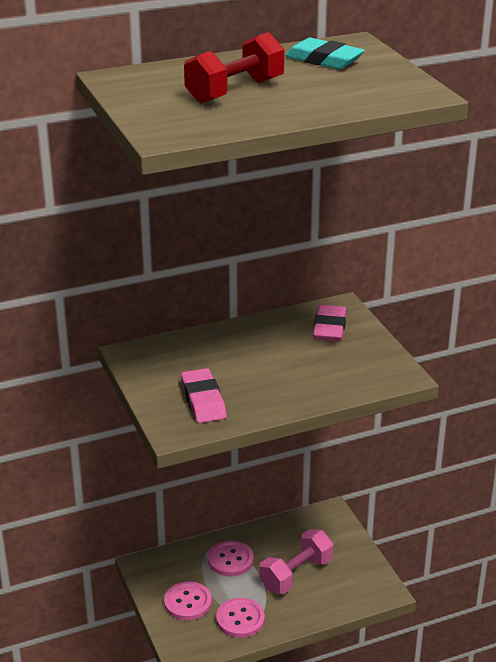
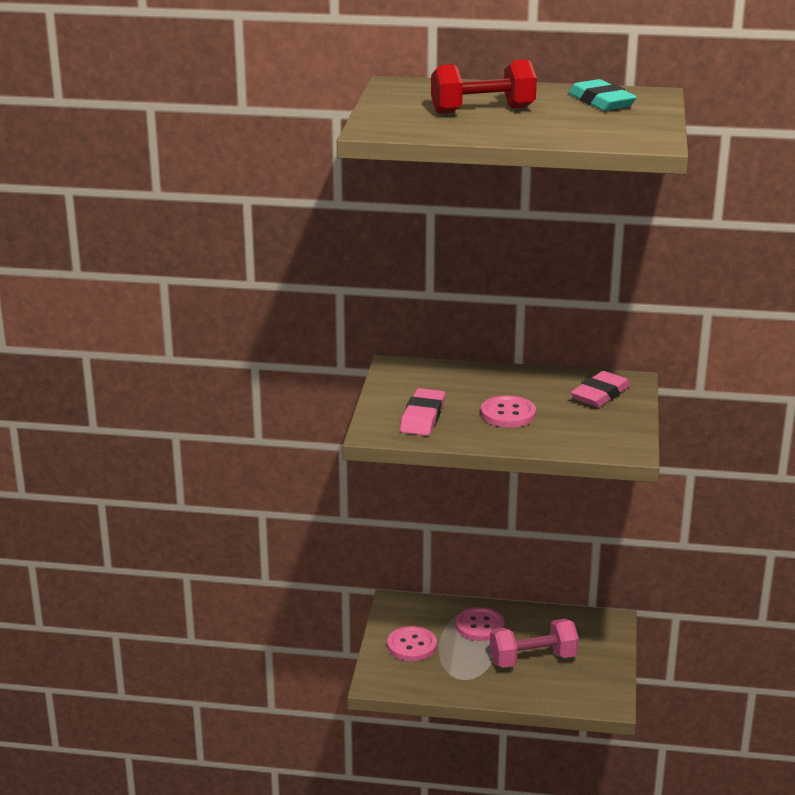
camera: 30 degrees right, 5 degrees down
(240, 619) = (449, 675): pink button -> pink button (508, 414)

